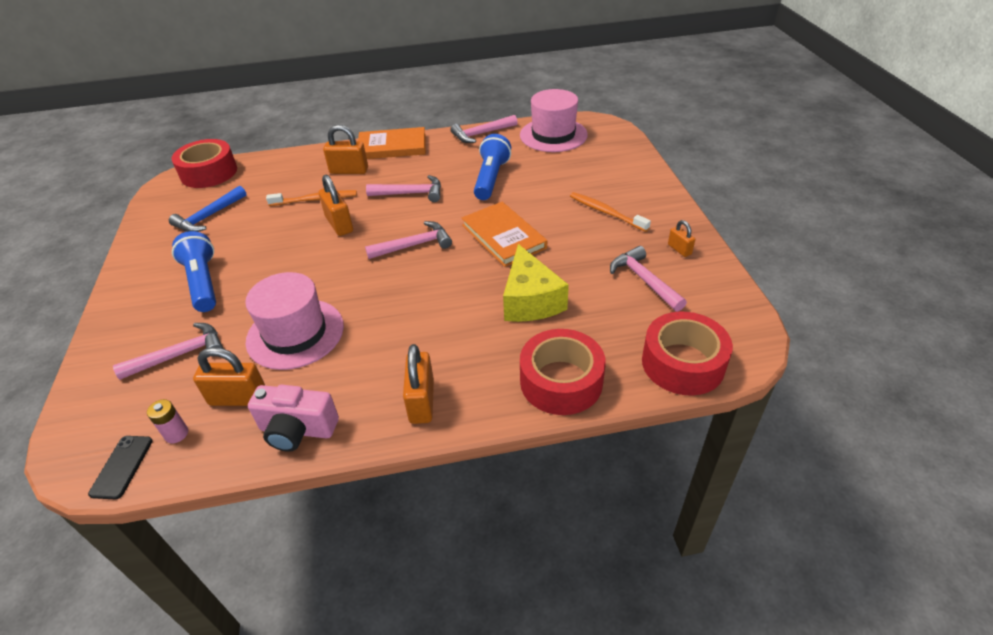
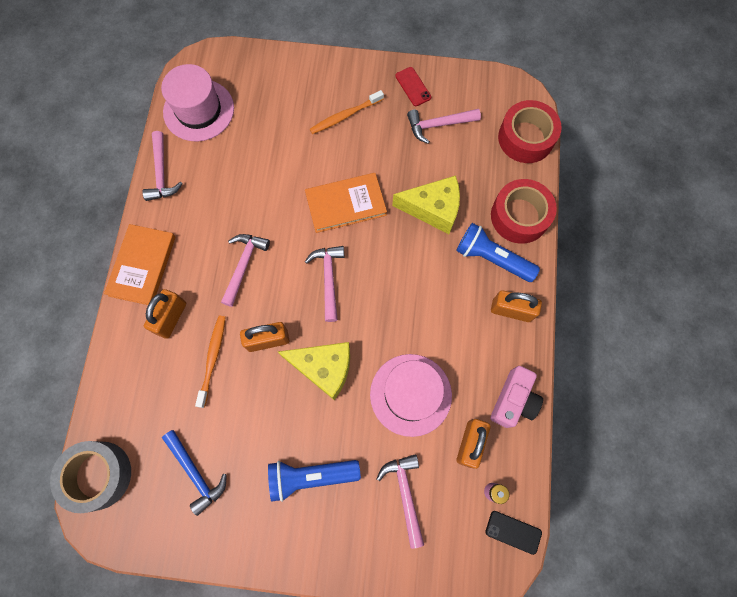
camera: 75 degrees left, 30 degrees up
(209, 173) = (98, 475): red tape -> grey tape
(316, 264) = (324, 368): none -> yellow cheese
(491, 178) = (250, 188): blue flashlight -> blue flashlight (491, 258)
(679, 249) = (413, 87): orange padlock -> red phone

